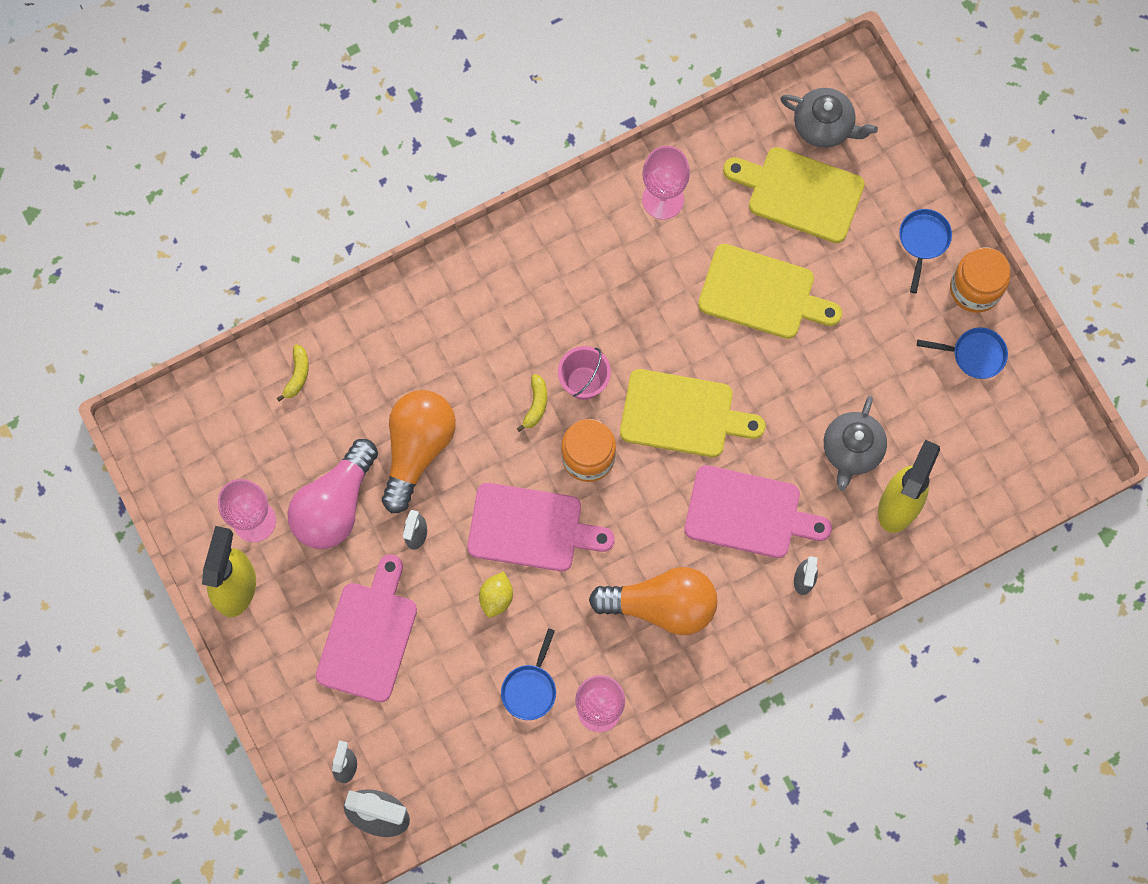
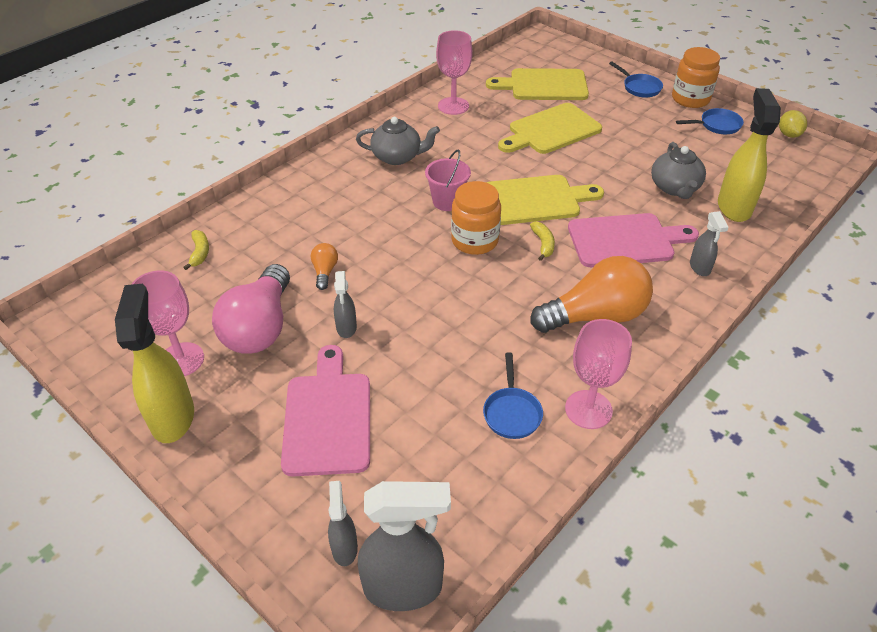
camera: 20 degrees left, 30 degrees down
(417, 449) = (325, 272): orange light bulb -> orange light bulb, size x0.44
(496, 597) = (443, 352): yellow lemon -> yellow lemon (788, 134)
(531, 528) = (450, 296): pink cutting board -> none
(536, 405) = (415, 222): yellow banana -> yellow banana (543, 244)
(762, 293) = (551, 130): yellow cutting board -> yellow cutting board turned 150 degrees clockwise
(824, 126) = (539, 58): grey teapot -> grey teapot (397, 157)
(923, 241) = (639, 87): blue pan -> blue pan turned 150 degrees clockwise

